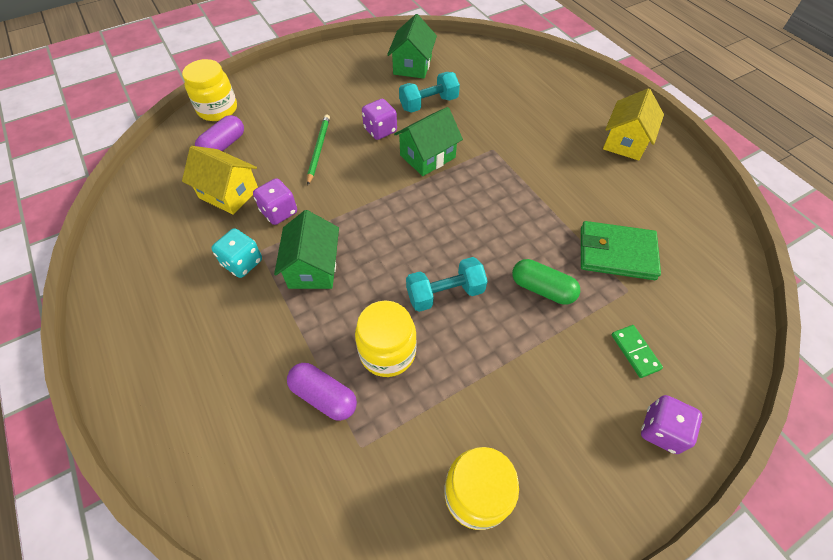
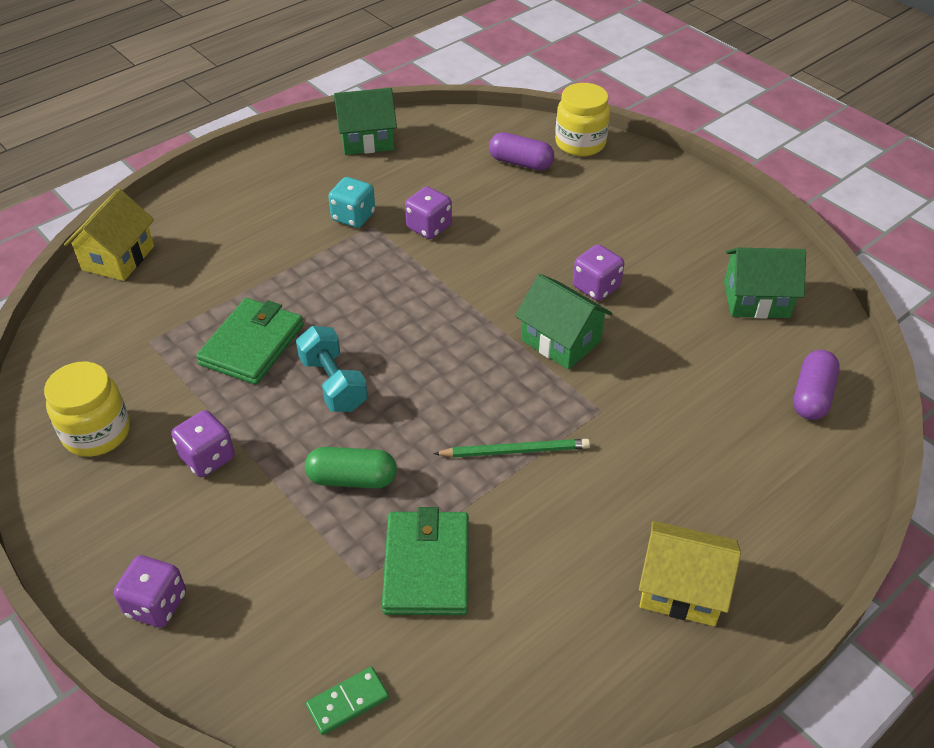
camera: 80 degrees right, 10 degrees down
(229, 193) = (447, 184): yellow house -> yellow house (118, 258)
(313, 267) = (355, 269): green house -> green house (367, 140)
(318, 149) = (540, 238): green pencil -> green pencil (515, 451)
(324, 396) = (201, 306): purple capsule -> purple capsule (812, 396)
(387, 352) = (252, 345): yellow jar -> green wallet
(428, 103) = (674, 328): turquoise dumbbell -> none
(515, 391) = (207, 458): none -> purple dice
(542, 289) = (352, 479): green capsule -> green capsule turned 75 degrees clockwise
(635, 352) = (263, 581): green domino -> green domino (347, 702)

